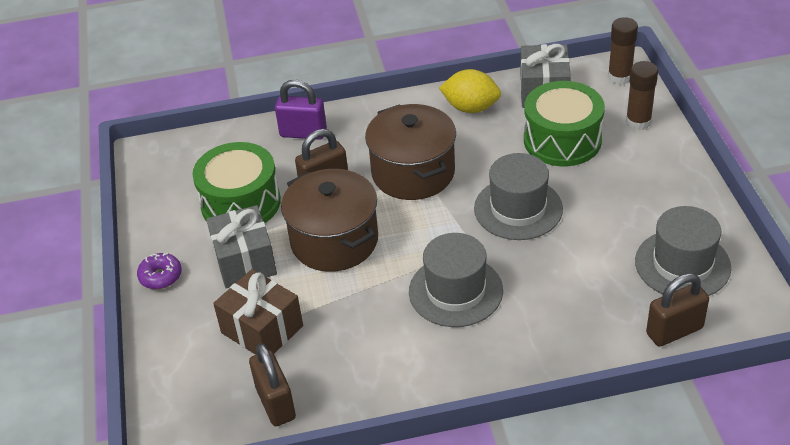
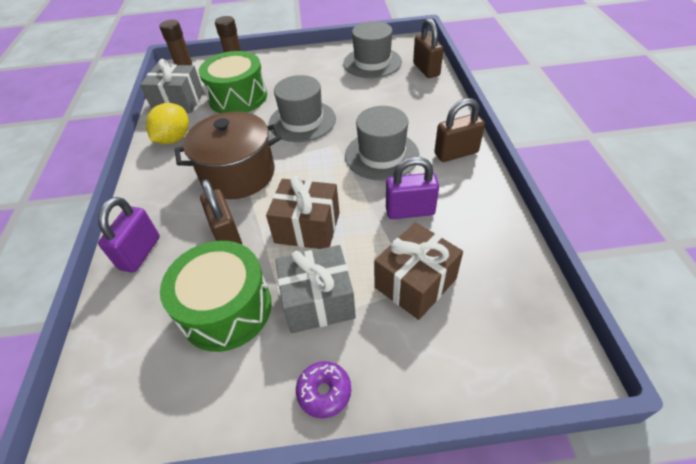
camera: 85 degrees left, 5 degrees up
(276, 403) = (506, 270): brown padlock -> brown padlock (456, 153)
(334, 241) = (307, 227): brown pot -> brown gift
(359, 322) = (410, 211): none -> purple padlock

